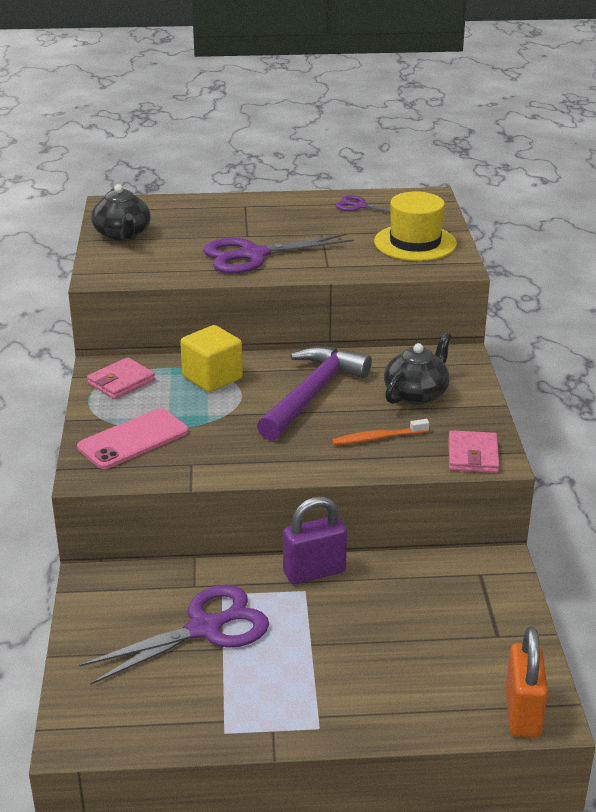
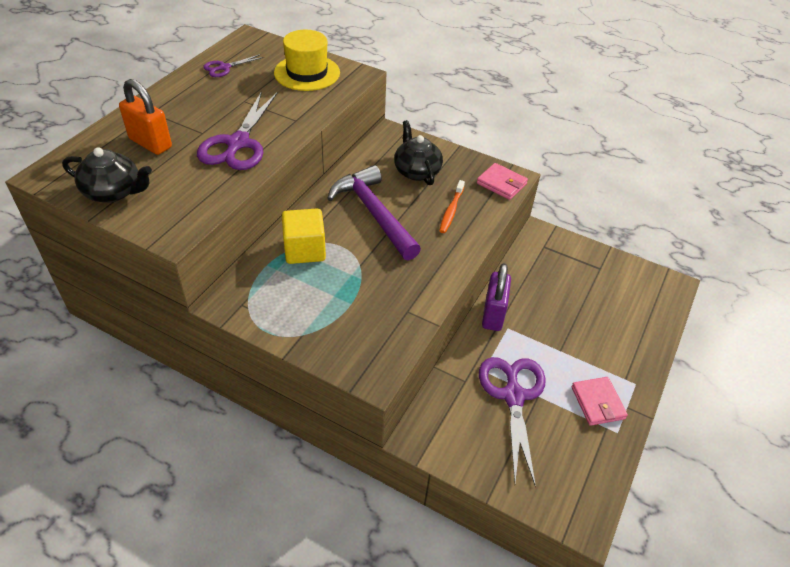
camera: 60 degrees left, 15 degrees up
(121, 382) = (259, 301): pink wallet -> pink wallet (597, 403)
(133, 439) = (348, 329): pink phone -> none
(522, 713) = (665, 292): orange padlock -> orange padlock (150, 143)

